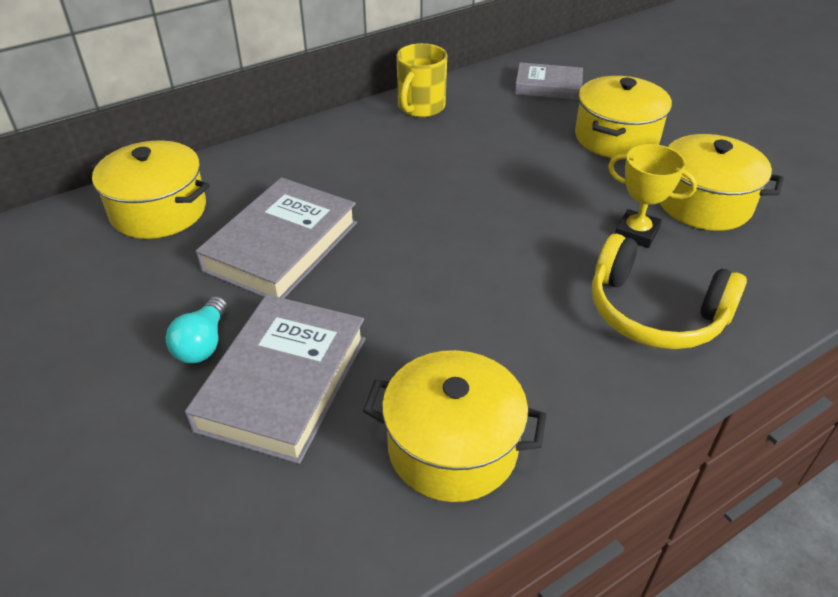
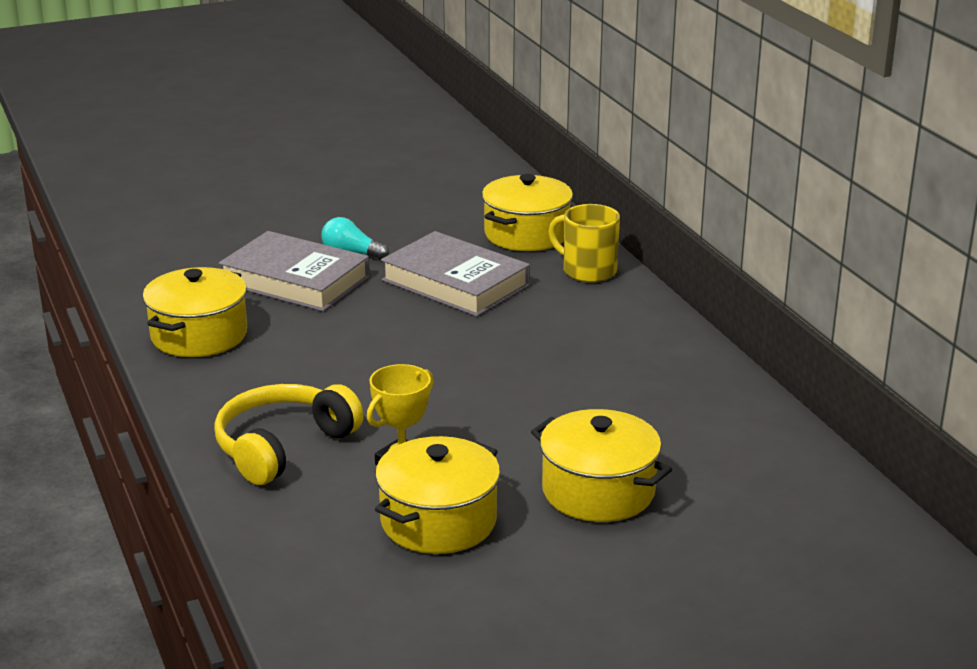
camera: 100 degrees right, 15 degrees down
(420, 107) = (695, 367): yellow mug -> yellow mug (587, 271)
(548, 86) = (743, 464): grey book -> none

